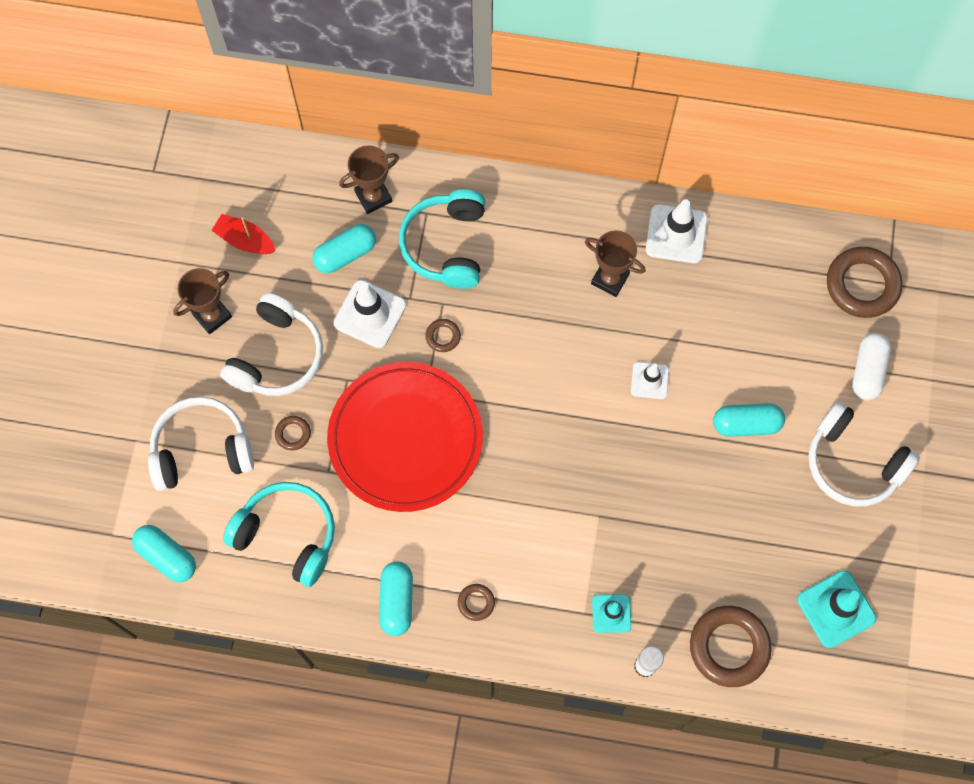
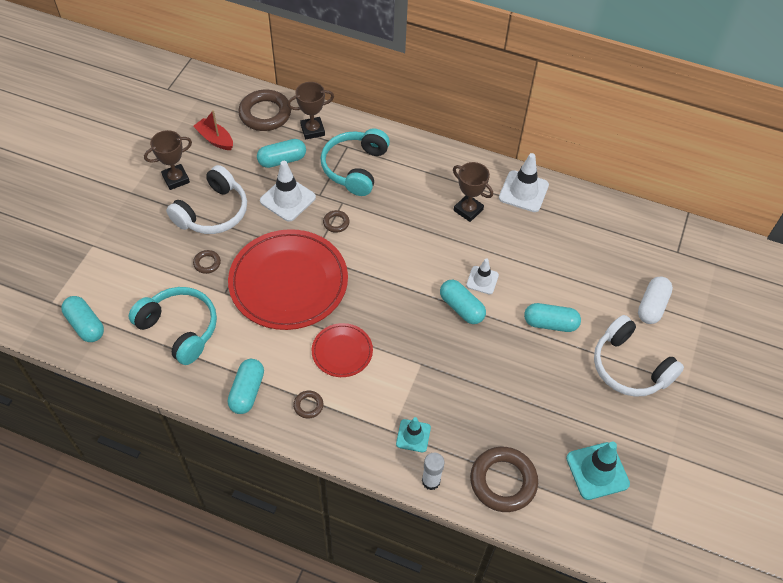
camera: 10 degrees right, 15 degrees down
(202, 450) = (137, 260): white headphones -> none
(498, 521) = (342, 352): none -> red plate
(632, 426) = (461, 308): none -> turquoise capsule
(862, 285) = (657, 249): brown ring -> brown ring (265, 114)

